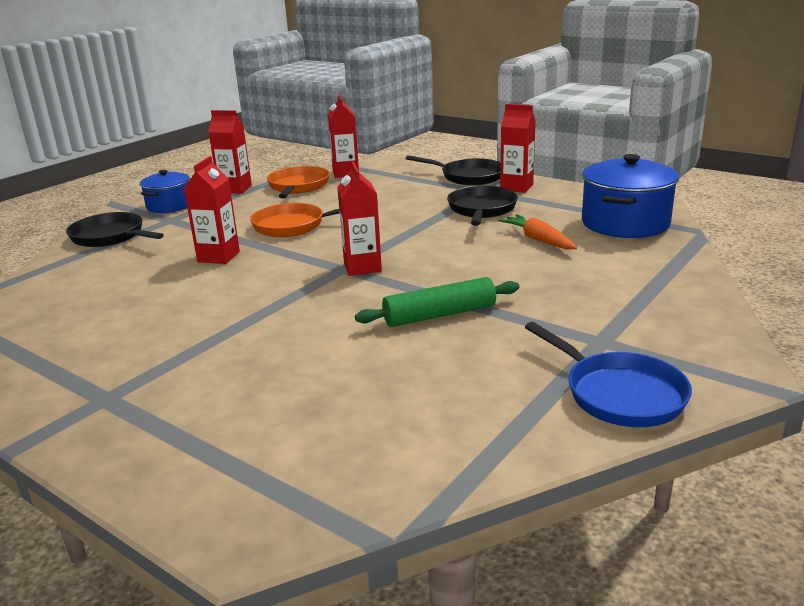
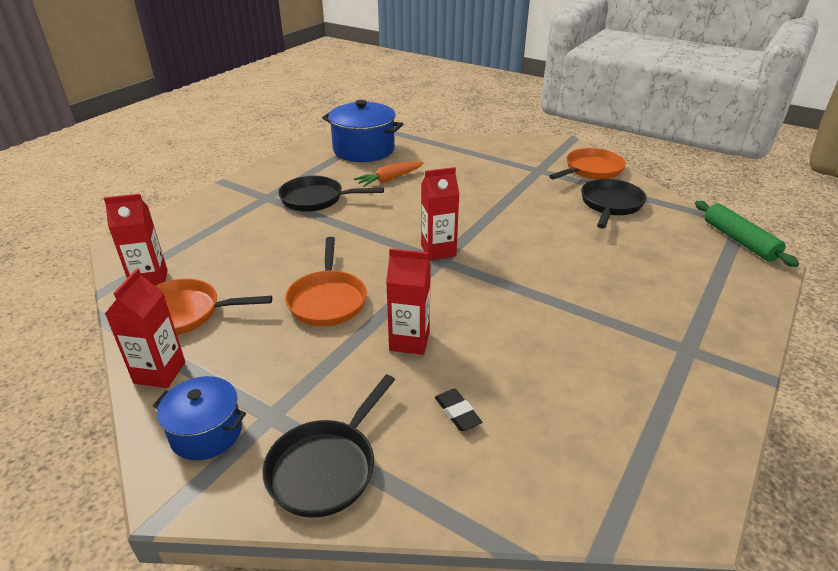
camera: 95 degrees left, 10 degrees up
(121, 274) = (457, 412): none -> black eraser
(439, 315) = (518, 216): green rolling pin -> green rolling pin (739, 240)
(468, 177) = (217, 204): black pan -> black pan (610, 205)
(516, 187) = (263, 183): red carton -> none
(619, 394) = (591, 170): blue pan -> orange pan

